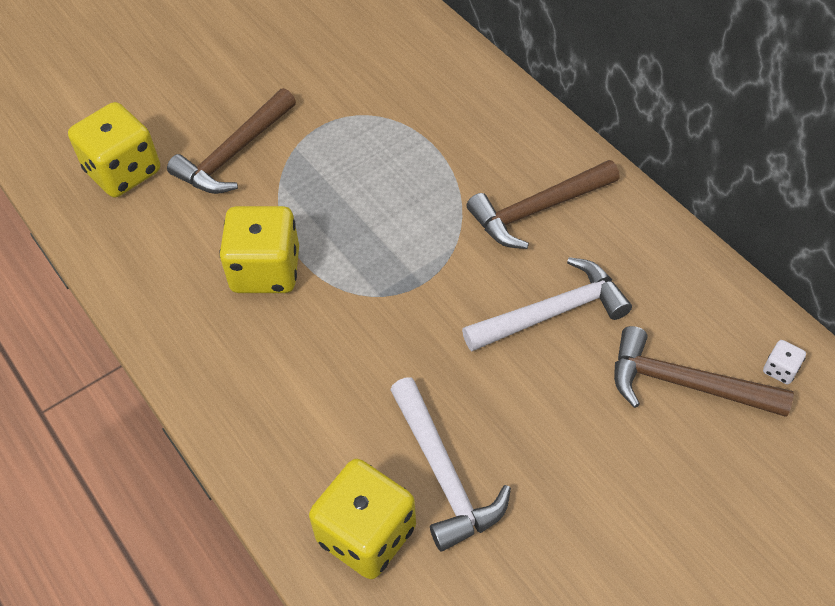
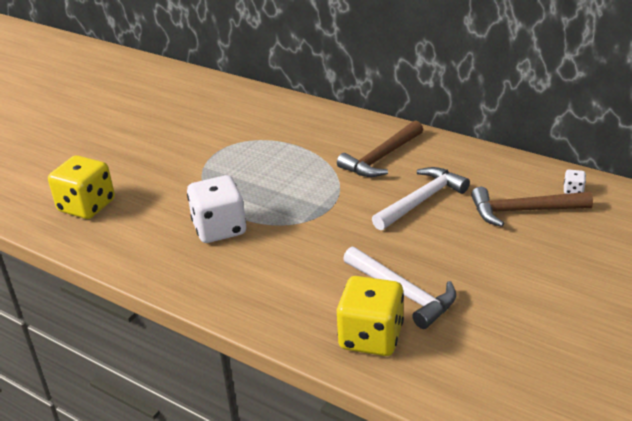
camera: 20 degrees left, 20 degrees down
(234, 153) = (163, 179): brown hammer -> none
(266, 270) = (219, 229): yellow dice -> white dice

